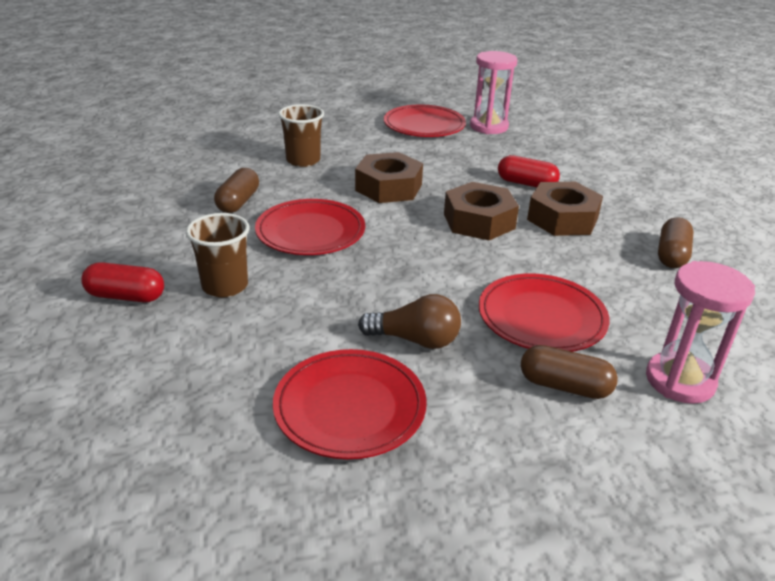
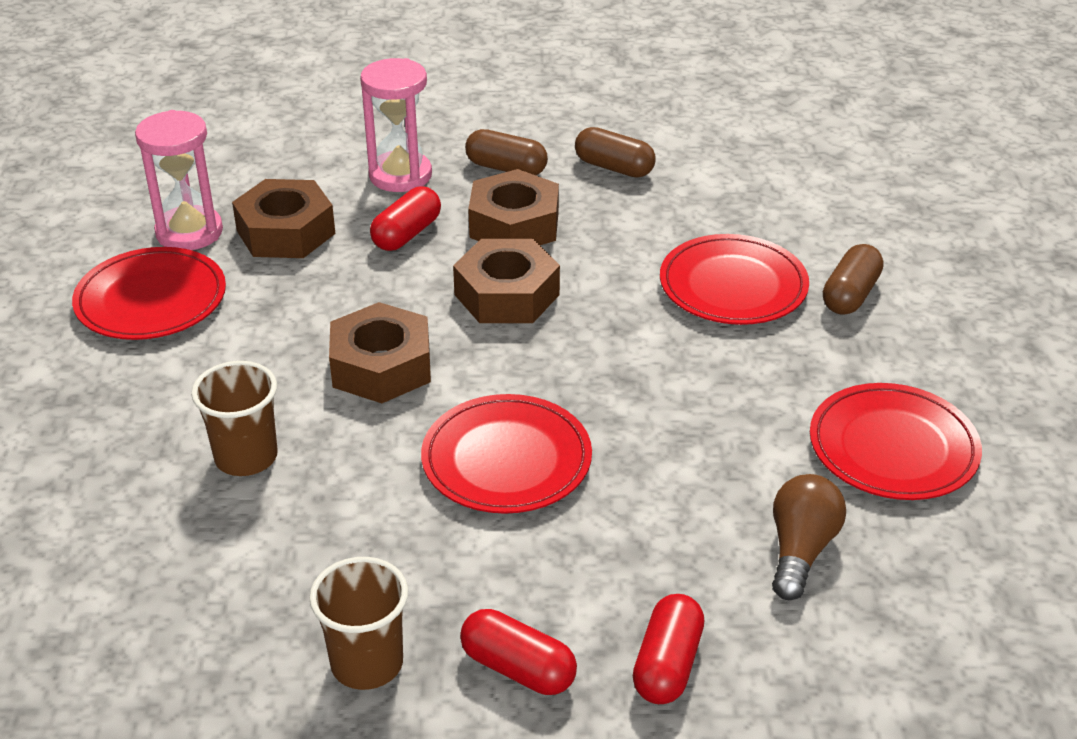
camera: 80 degrees left, 5 degrees up
(136, 246) = (518, 668): none -> red capsule
(225, 286) = (648, 554): brown cup -> brown cup (367, 663)
(238, 202) = (389, 542): brown capsule -> brown capsule (506, 168)
(415, 340) = (774, 386): brown light bulb -> brown light bulb (800, 550)
(505, 150) = (285, 232): none -> brown nut
(680, 381) = (838, 224): pink hourglass -> pink hourglass (400, 175)

